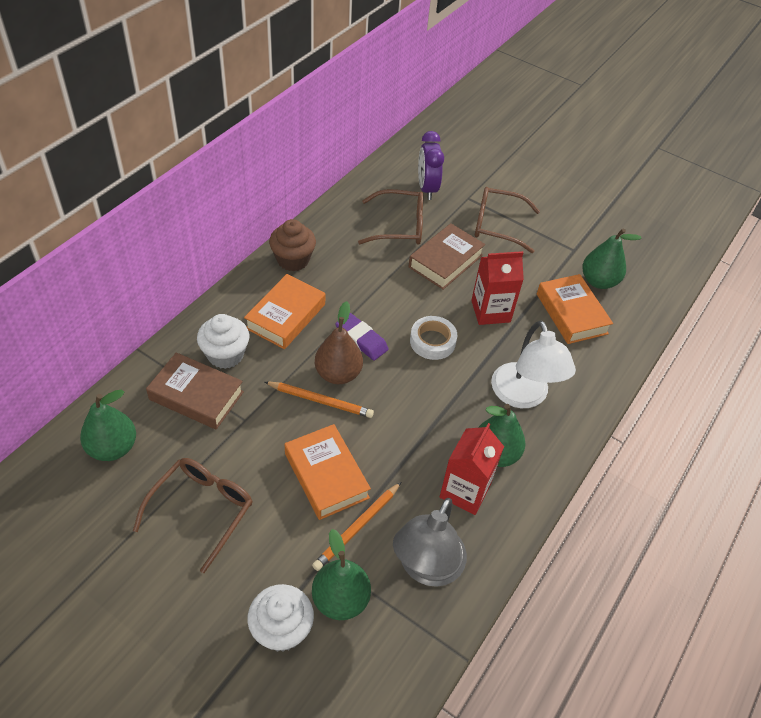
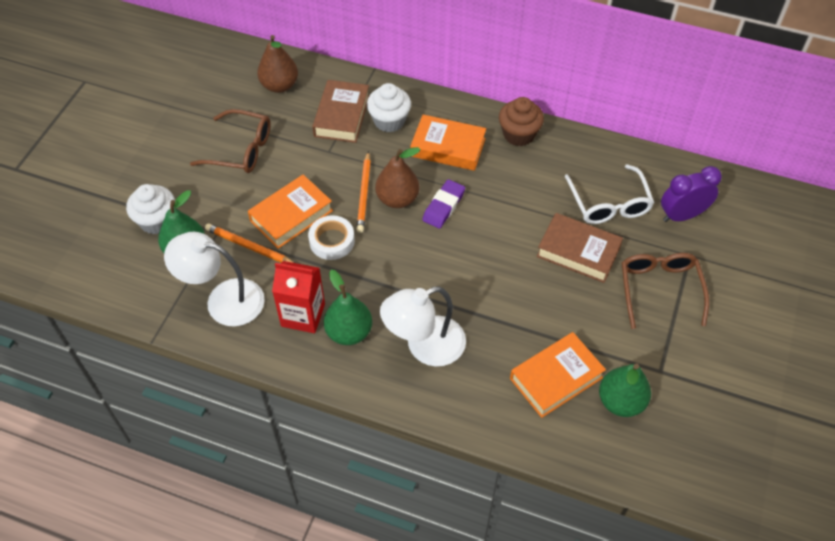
camera: 80 degrees right, 5 degrees up
(113, 448) = (279, 85): green pear -> brown pear
(399, 226) = (609, 204): brown glasses -> white glasses
(426, 568) = (223, 300): grey lamp -> white lamp
(432, 341) = (464, 260): white tape -> white tape (332, 241)
(490, 311) = (525, 302): red carton -> none

